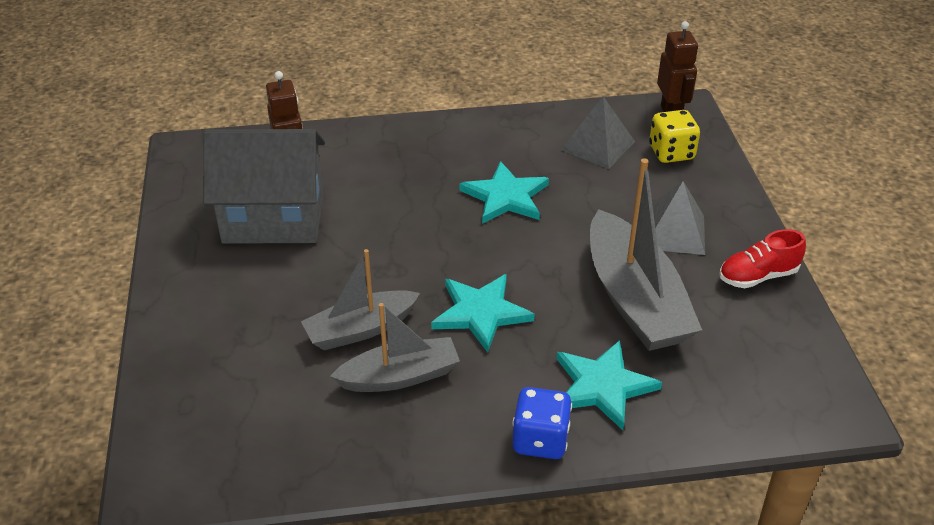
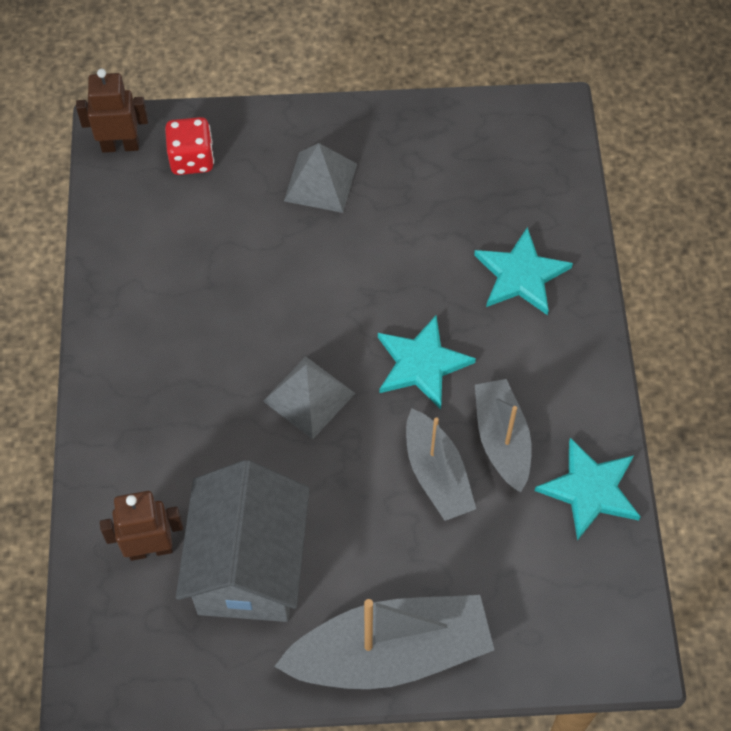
camera: 85 degrees left, 20 degrees up
(505, 196) = (243, 324): turquoise star -> turquoise star (590, 490)
(540, 440) = (580, 331): blue dice -> none
(597, 145) = (166, 224): grey pyramid -> grey pyramid (309, 397)
(635, 300) = (414, 232): grey boat -> grey boat (390, 653)
(671, 153) = (192, 159): yellow dice -> red dice
(758, 276) = (391, 129): red shoe -> none

